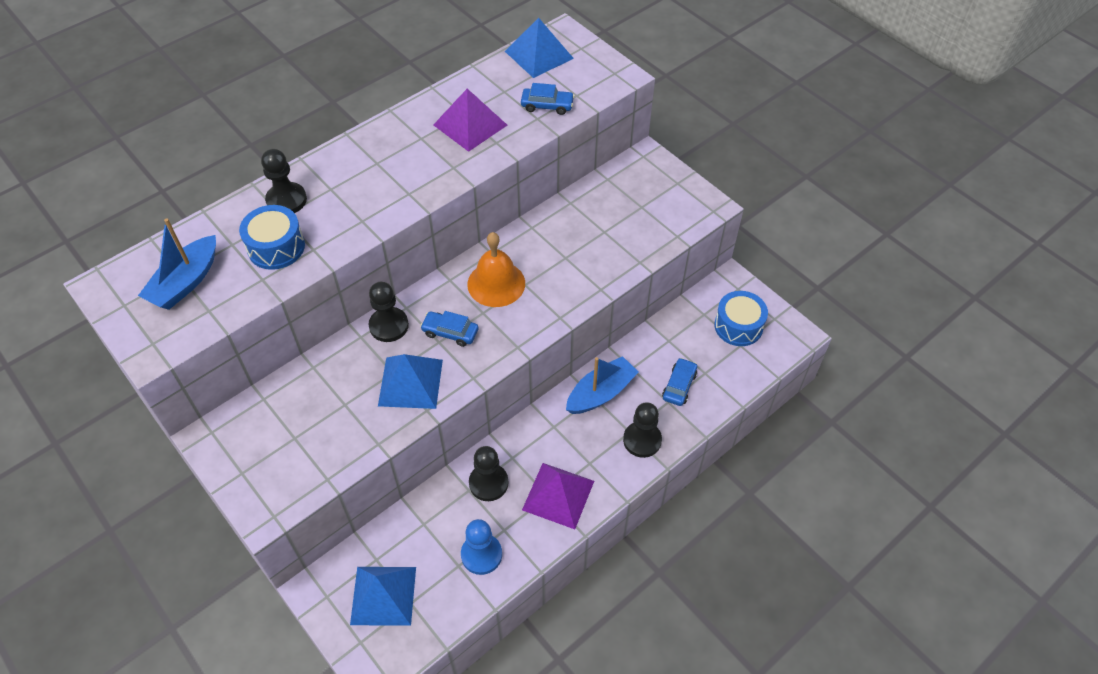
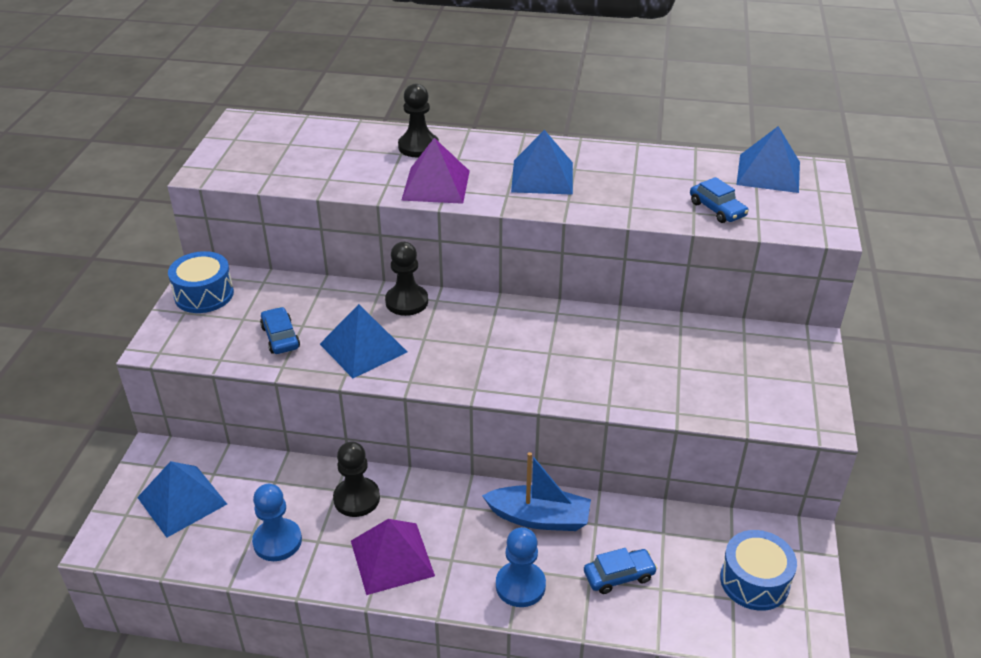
camera: 50 degrees right, 15 degrees down
(186, 282) = (284, 150): blue boat -> none
(276, 247) = (366, 167): blue drum -> blue drum (204, 294)
(410, 160) = (542, 177): none -> blue pyramid
(450, 332) = (441, 339): blue car -> blue car (280, 337)
(470, 125) = (627, 183): purple pyramid -> purple pyramid (436, 185)
(496, 283) = (527, 335): orange bell -> none
(642, 440) = (520, 585): black pawn -> blue pawn

